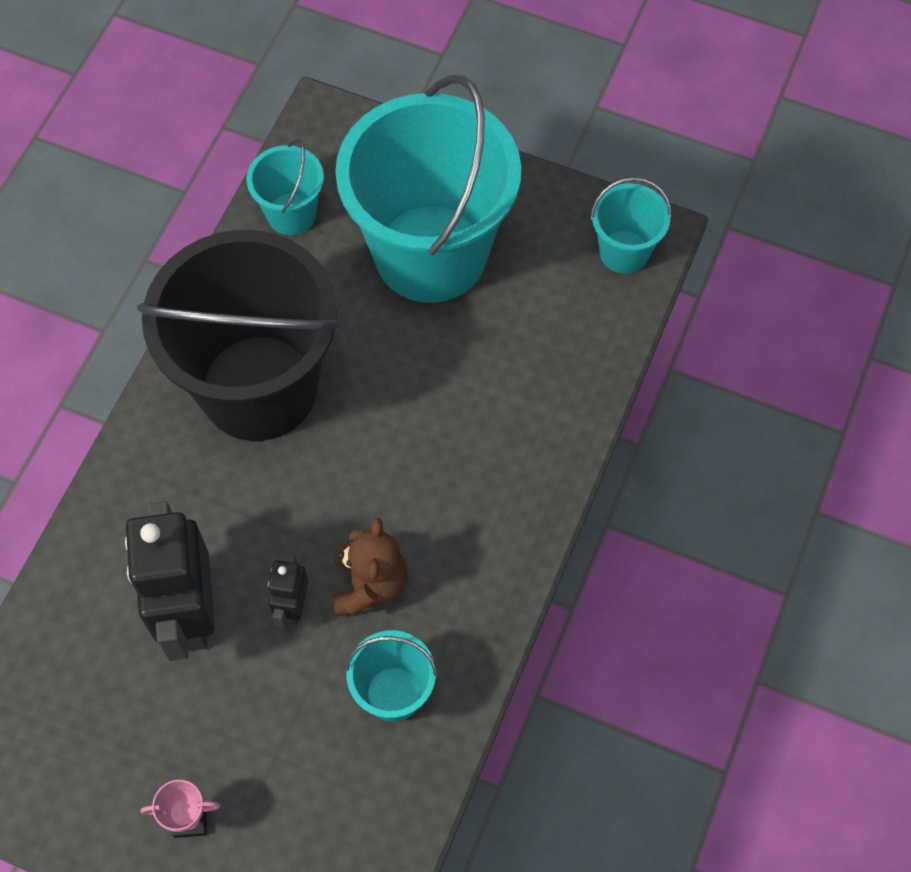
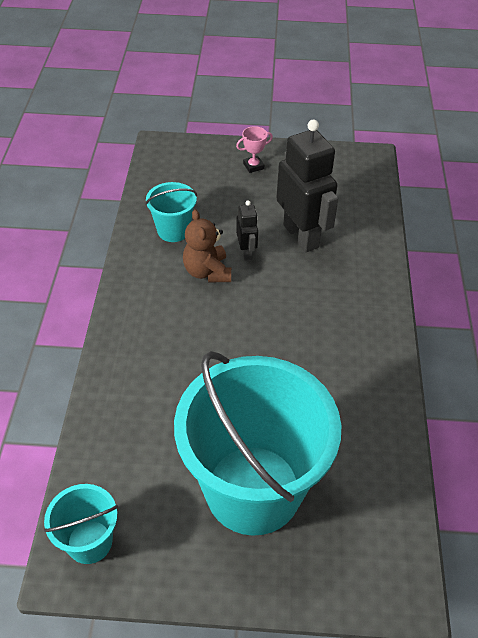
camera: 160 degrees right, 15 degrees down
(259, 387) = (330, 356): black bucket -> none
(291, 214) = (379, 488): turquoise bucket -> none

